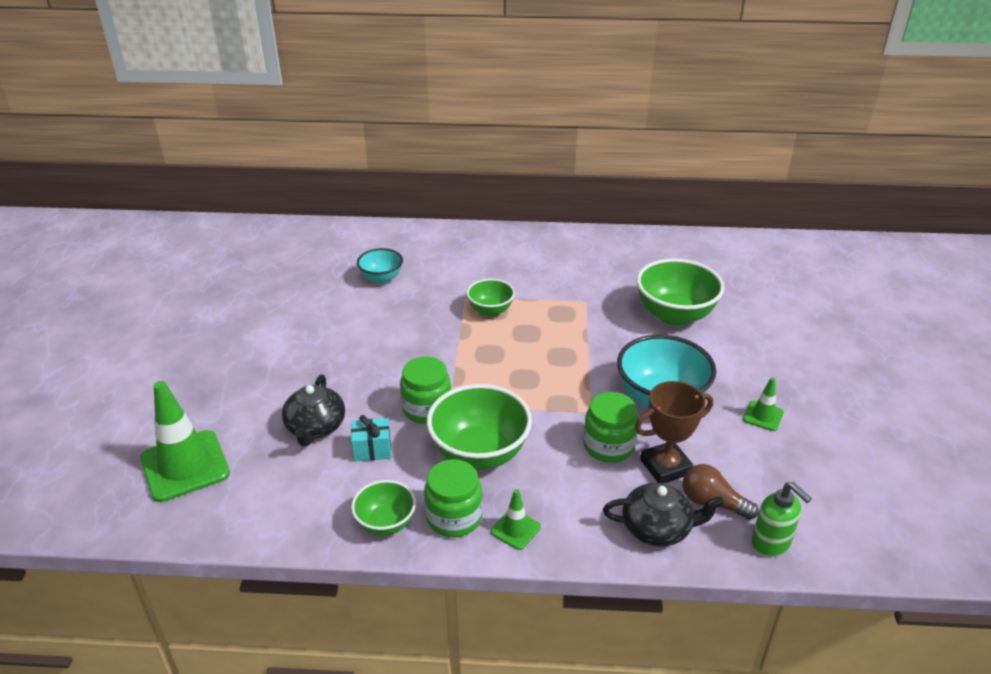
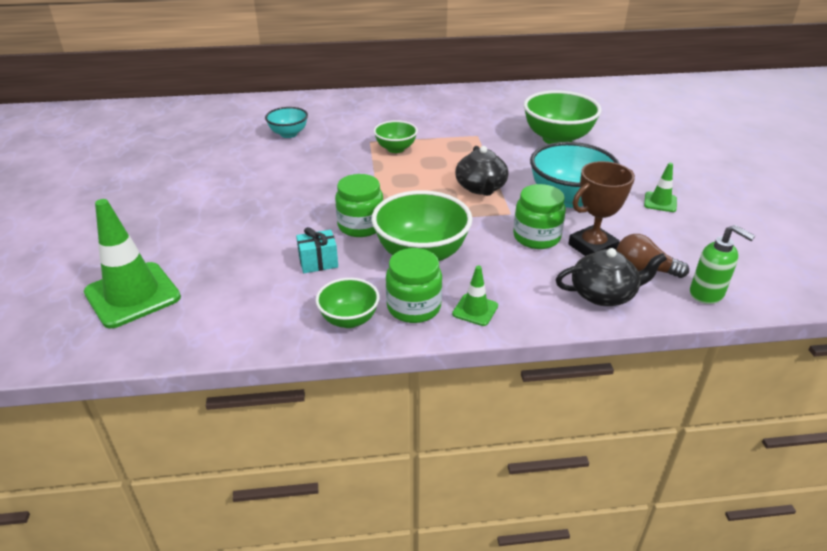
camera: 10 degrees left, 0 degrees up
(315, 427) = (257, 250): black teapot -> black teapot (481, 188)

